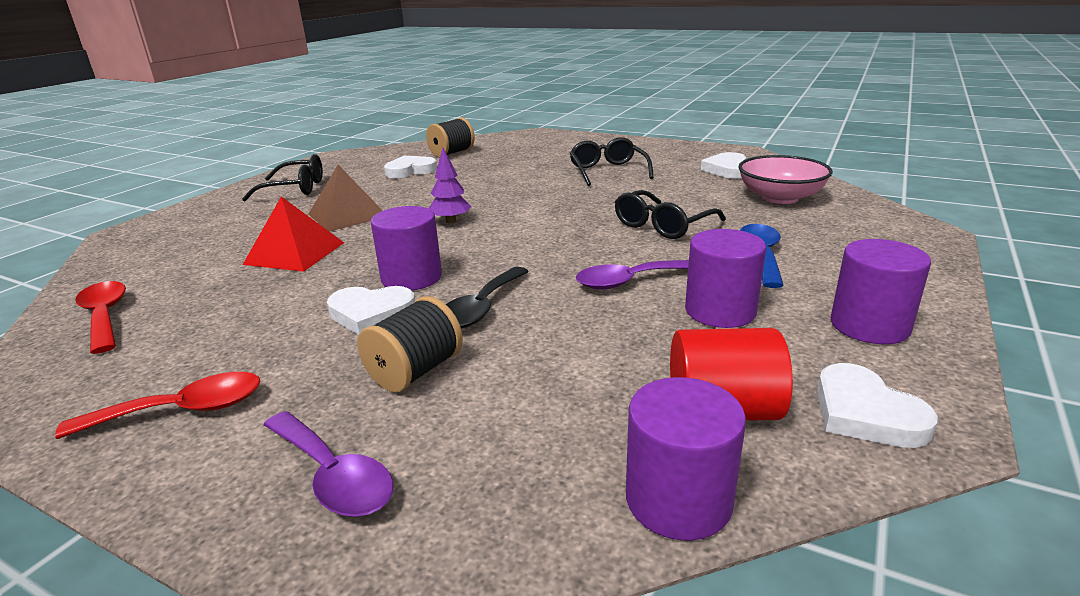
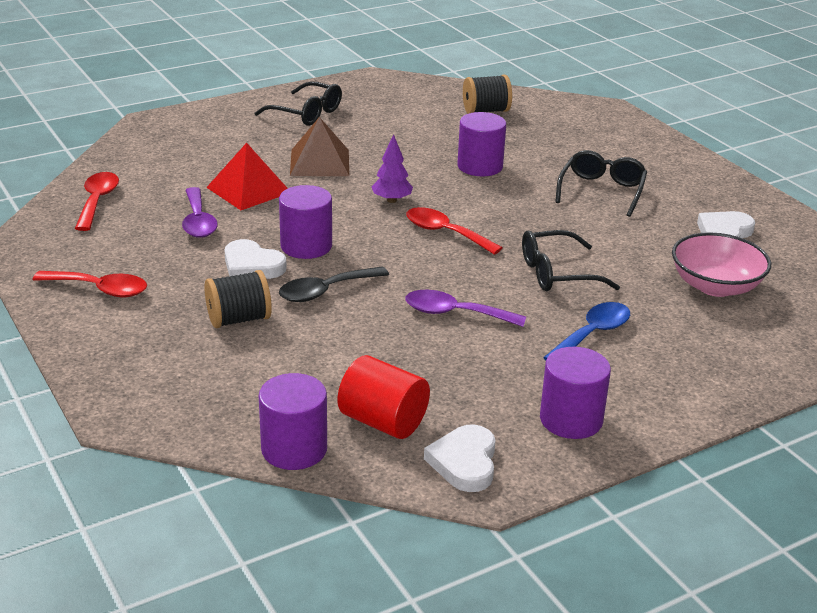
camera: 30 degrees right, 5 degrees up
(333, 476) = (144, 360): purple spoon -> purple spoon (198, 221)
(410, 171) = (422, 124): white heart -> none
(530, 228) = (445, 233): none -> red spoon
(720, 311) = (483, 363): purple cylinder -> purple cylinder (480, 166)

